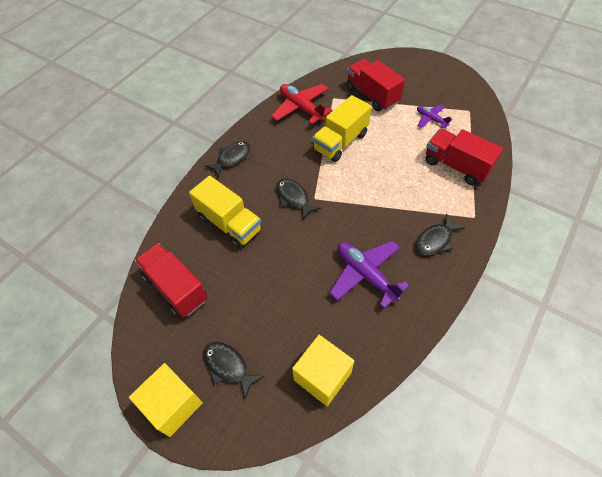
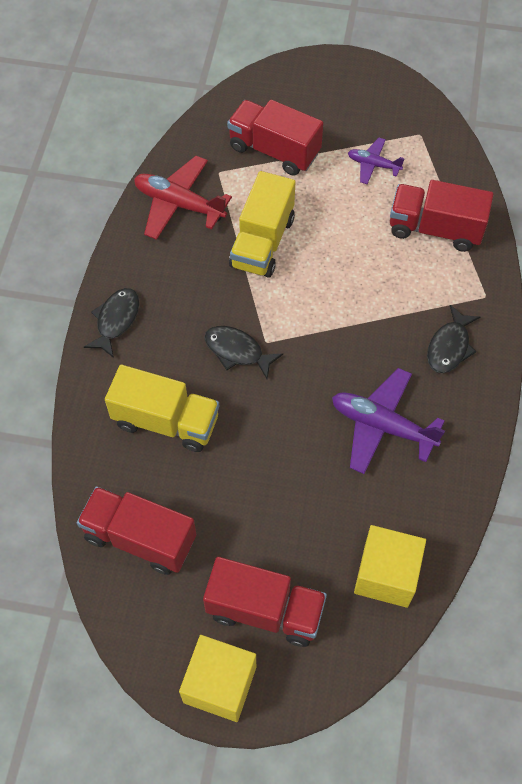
camera: 25 degrees left, 5 degrees up
(228, 366) = (265, 610): black fish -> red truck

